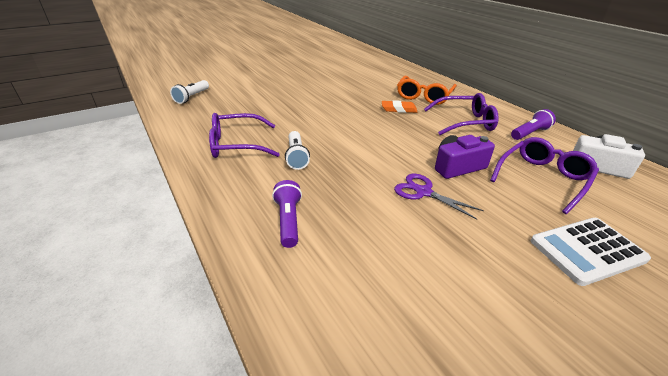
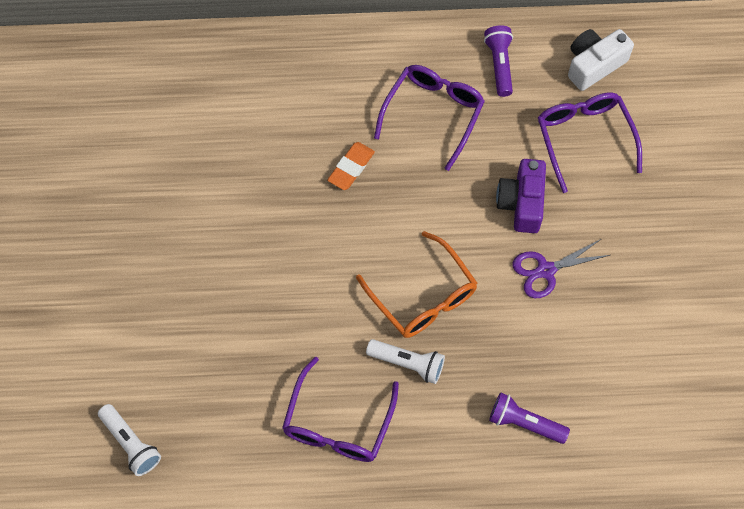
camera: 60 degrees left, 30 degrees up
(424, 96) = (329, 104): orange glasses -> orange glasses (422, 296)
(587, 250) = (684, 200): white calculator -> none

